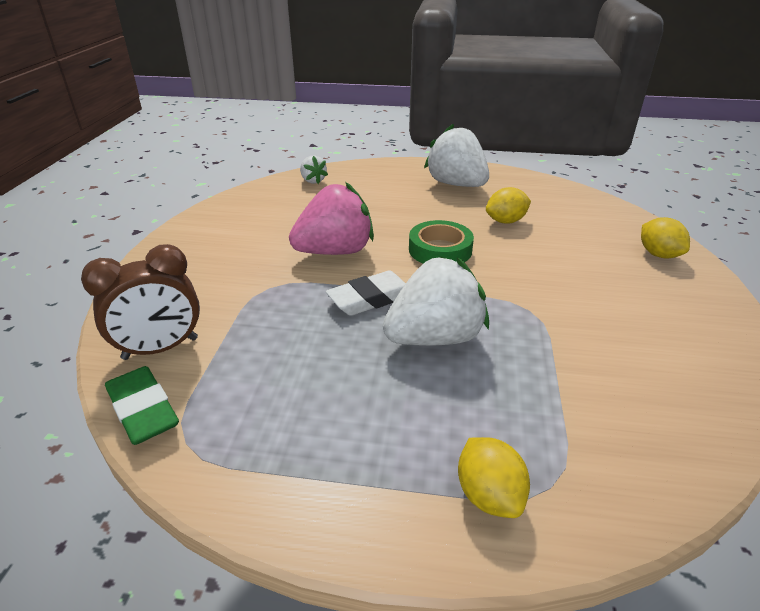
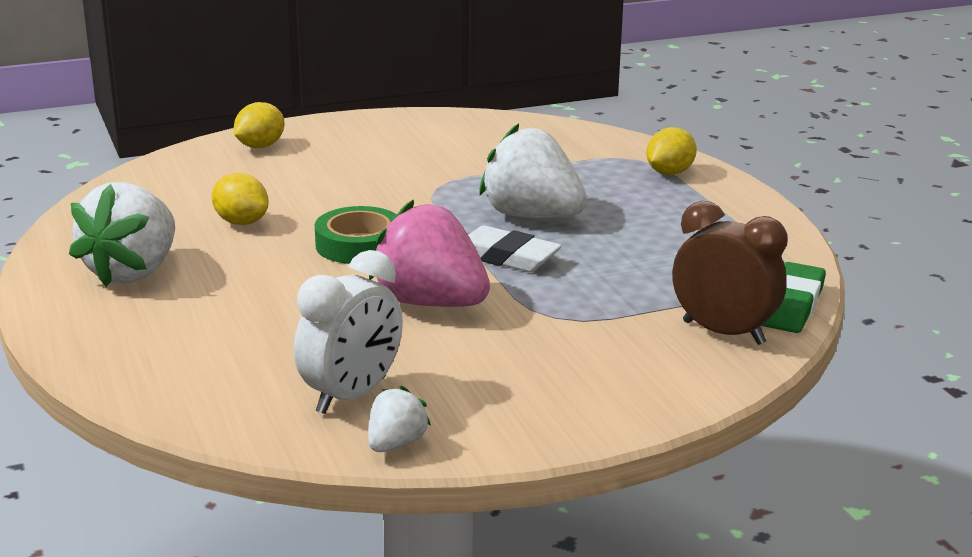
camera: 120 degrees left, 10 degrees down
(269, 208) = (351, 395): none -> white clock
(313, 181) = (205, 394): white strawberry -> white strawberry (396, 444)

